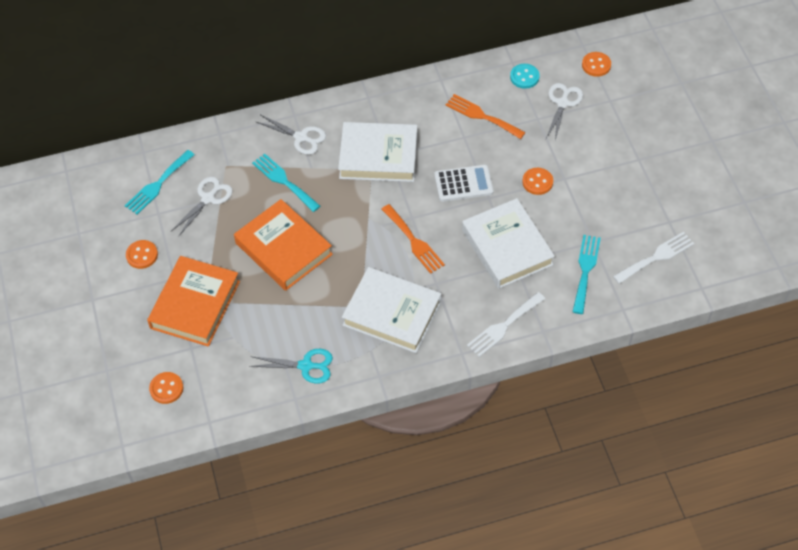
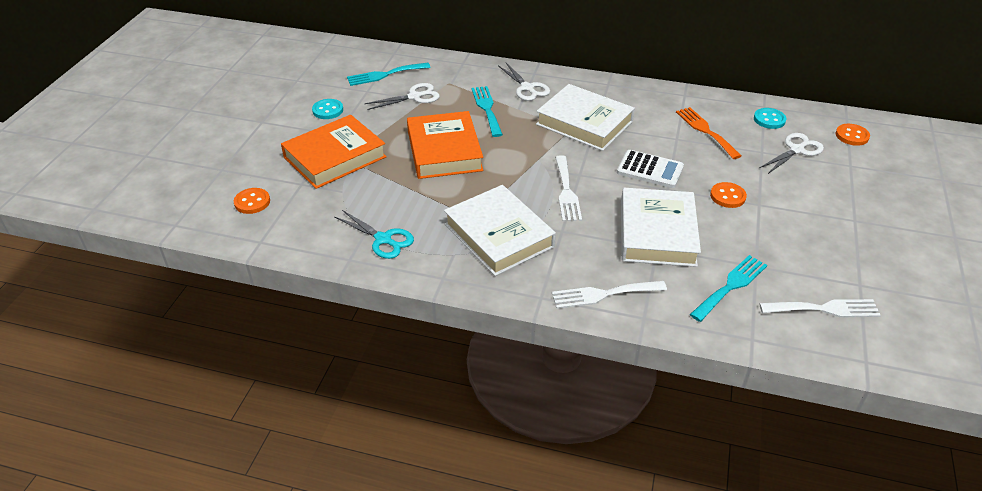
camera: 30 degrees right, 15 degrees down
(142, 255) = (328, 110): orange button -> turquoise button
(414, 241) = (566, 191): orange fork -> white fork

